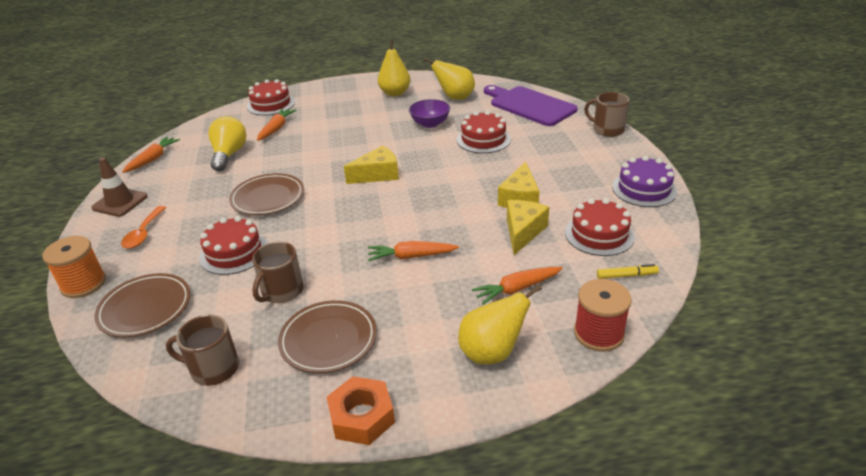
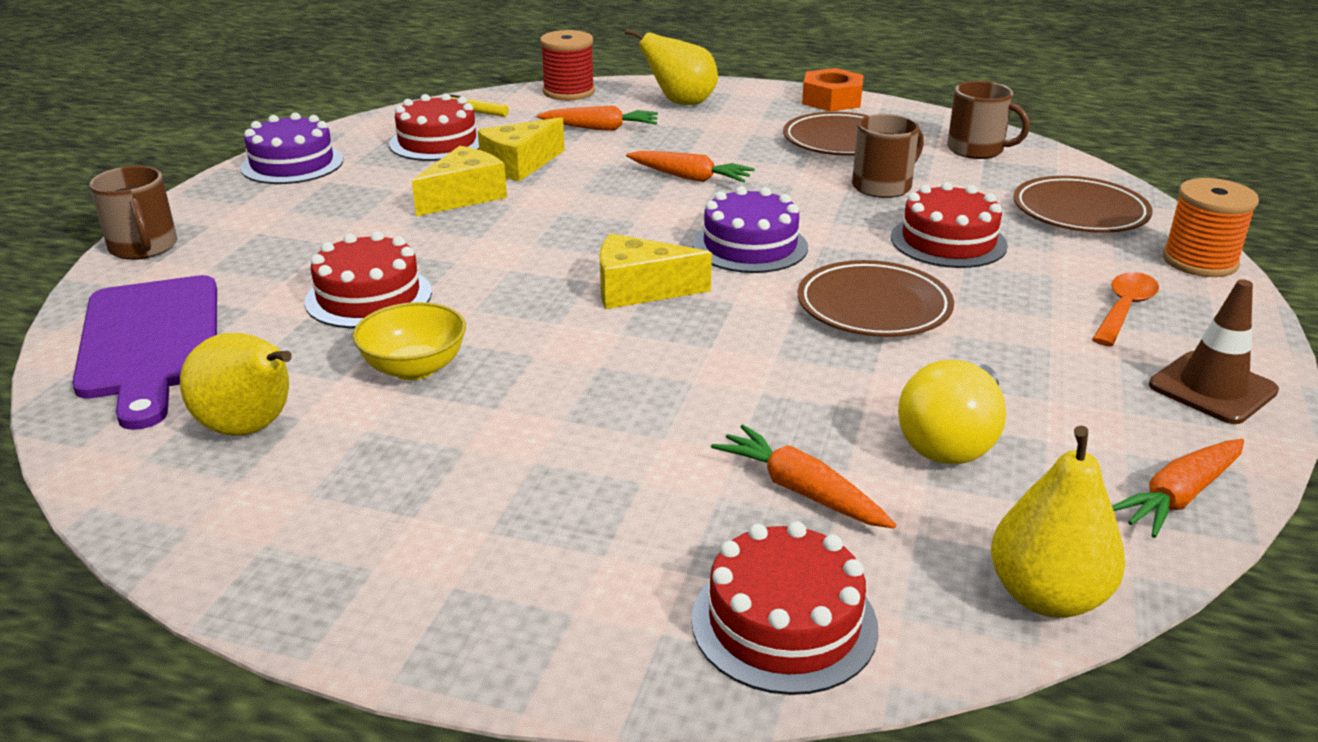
camera: 155 degrees left, 5 degrees down
(276, 129) = (801, 491): orange carrot -> orange carrot turned 90 degrees clockwise
(342, 214) = (750, 246): none -> purple cake
(395, 93) = (368, 512): yellow pear -> yellow pear (1046, 596)
(430, 124) = (414, 368): purple bowl -> yellow bowl

